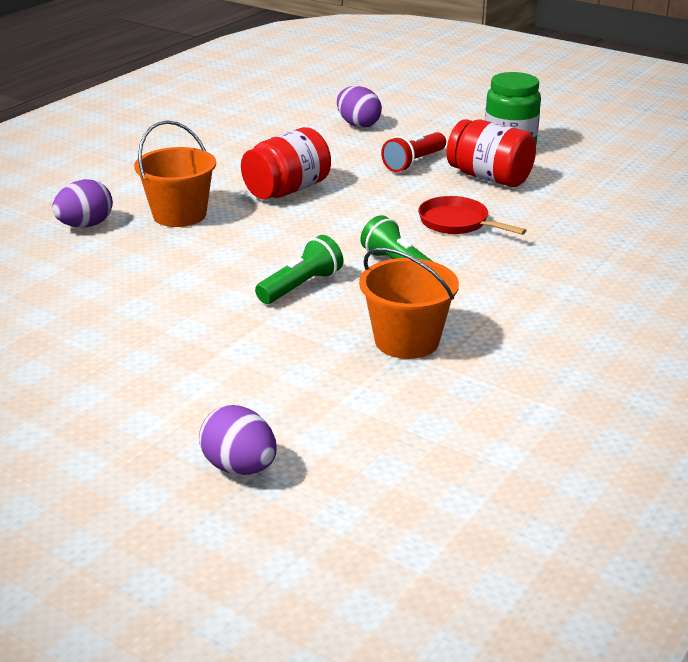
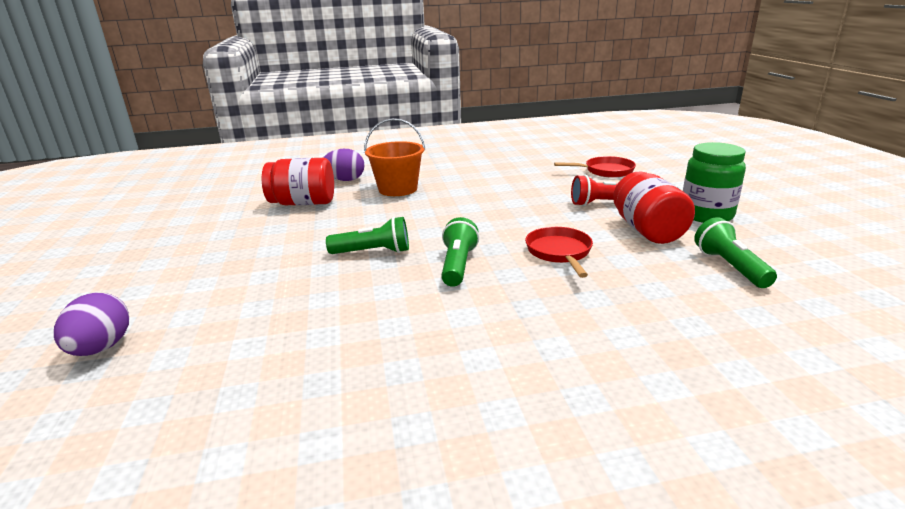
camera: 45 degrees right, 5 degrees down
(287, 190) = (483, 194): red jar -> red jar (303, 203)
(358, 125) = (605, 171): purple egg -> red pan
(406, 341) = (357, 319): orange bucket -> none
(586, 189) = (730, 267): none -> green flashlight

